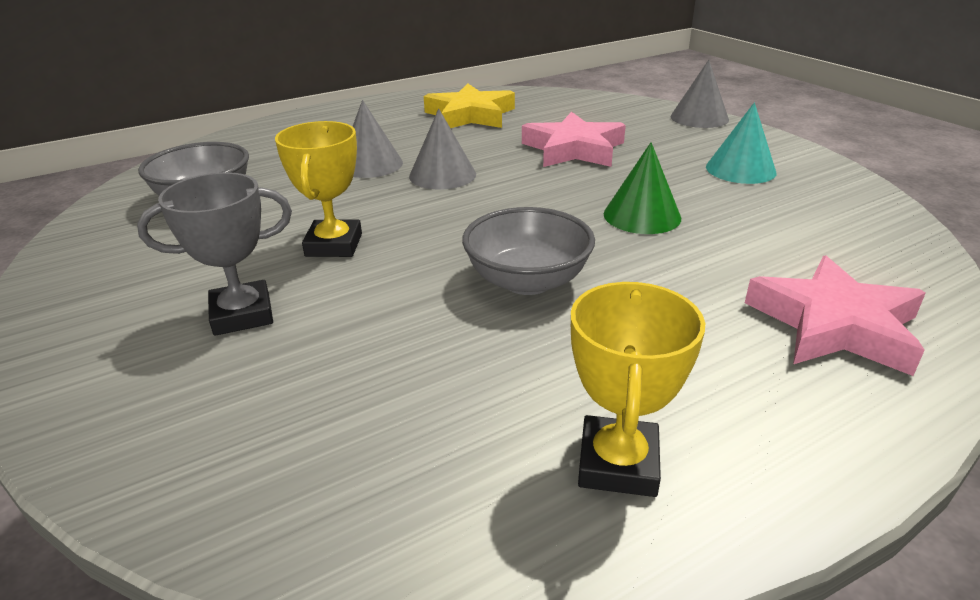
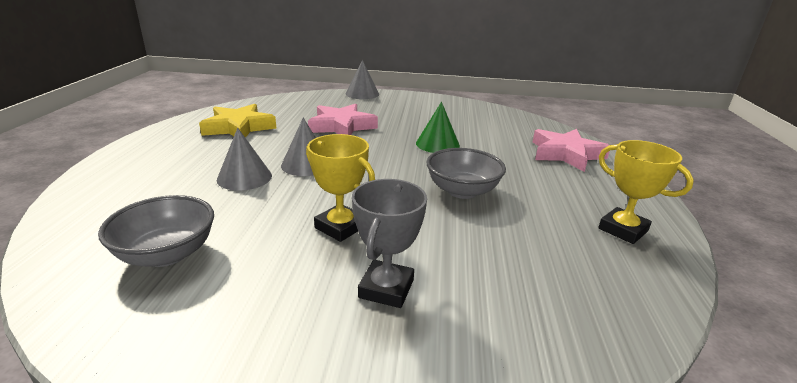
camera: 55 degrees left, 5 degrees down
(740, 169) = (427, 111): turquoise cone -> none

